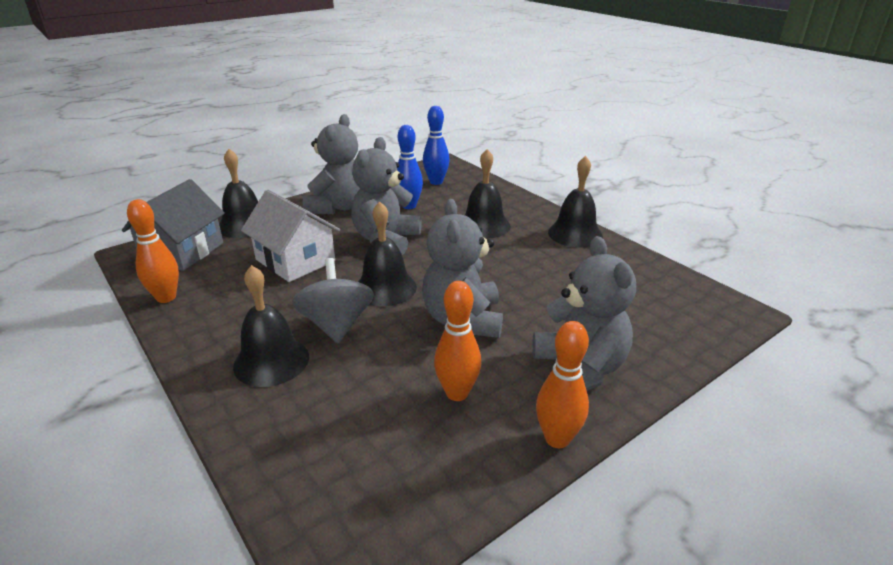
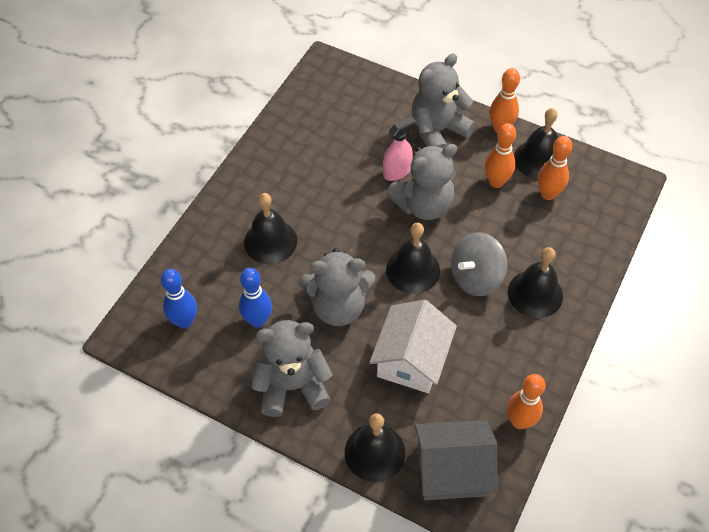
camera: 115 degrees left, 25 degrees up
(399, 439) = (548, 194): none -> orange bowling pin
(525, 315) = (397, 172): none -> pink spray bottle
(575, 234) = (254, 171): black bell -> black bell (539, 159)

